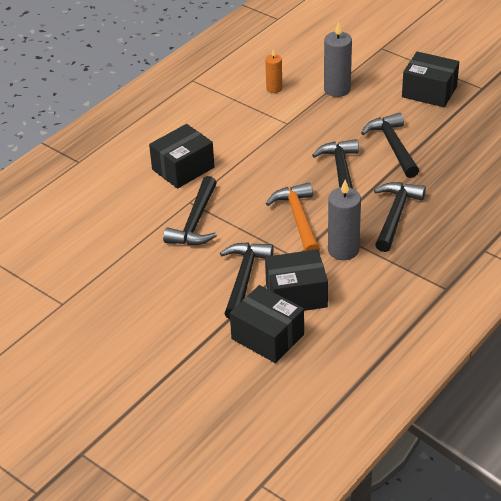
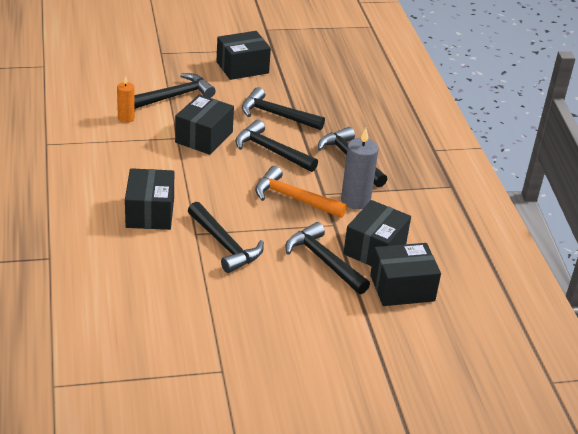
camera: 55 degrees left, 5 degrees down
(307, 133) = (204, 137): none -> black box
(337, 89) = (175, 96): grey candle -> black hammer

